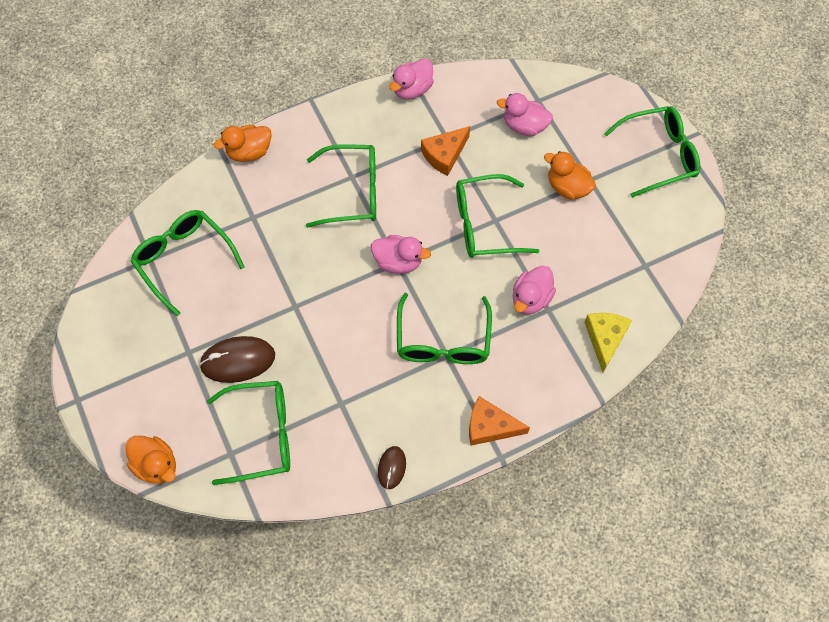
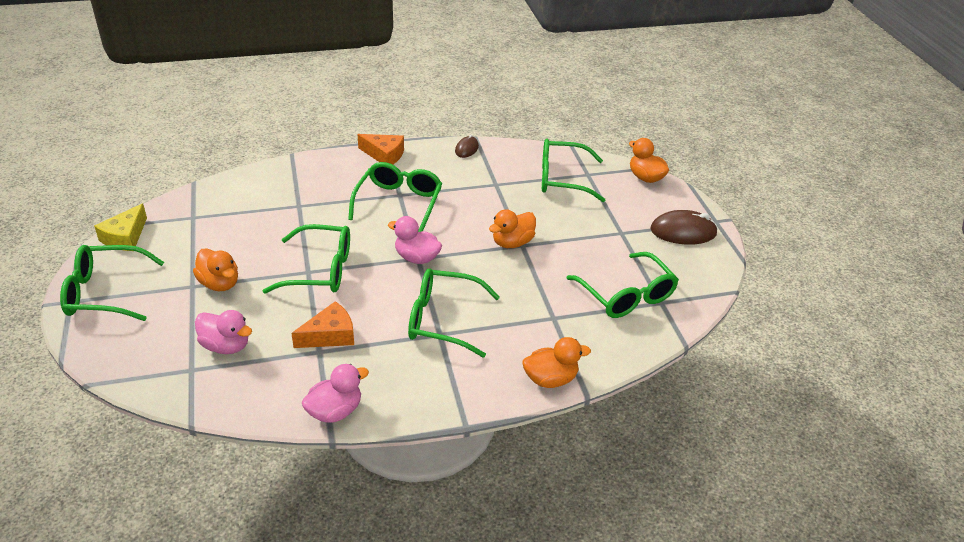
camera: 170 degrees left, 25 degrees down
(238, 361) = (578, 220): brown mouse -> brown mouse (683, 231)
(306, 307) = (512, 242): none -> orange duck
(531, 299) = (309, 214): pink duck -> none
(605, 339) = (264, 182): yellow cheese -> yellow cheese (125, 237)

